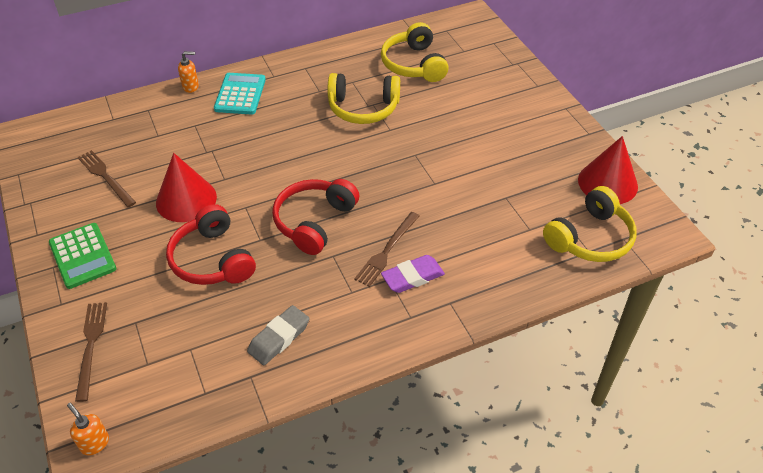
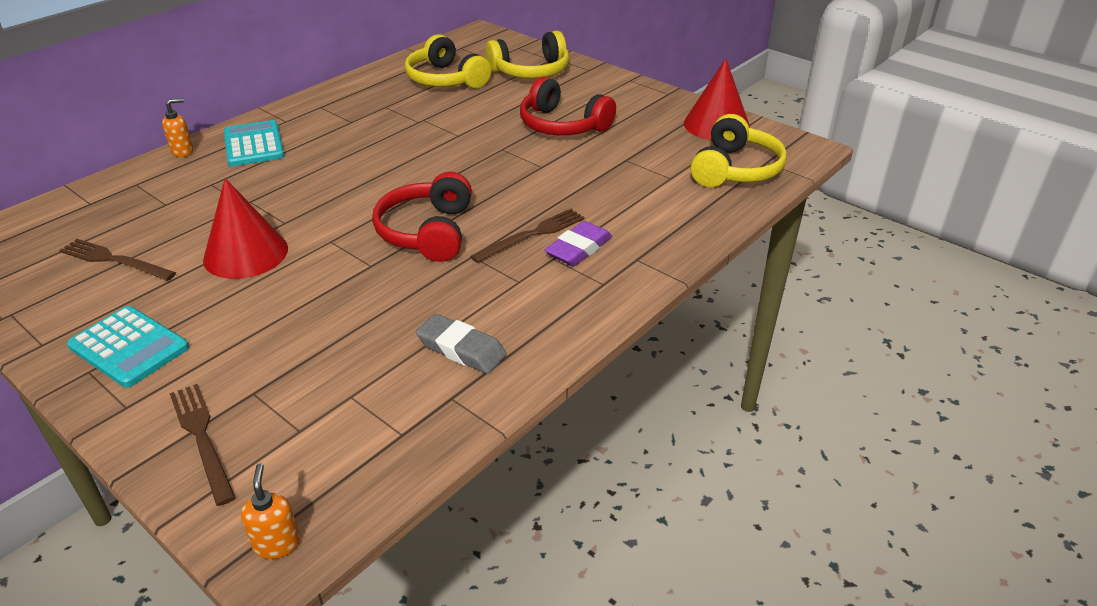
camera: 25 degrees left, 10 degrees down
(82, 256) = (129, 347): green calculator -> turquoise calculator
(94, 443) = (277, 544): orange soap dispenser -> orange soap dispenser turned 60 degrees clockwise
(212, 259) = (321, 300): red headphones -> red headphones (562, 125)
(279, 338) = (461, 349): grey eraser -> grey eraser turned 75 degrees counterclockwise
(363, 108) = (414, 124): yellow headphones -> yellow headphones (531, 71)
(387, 251) = (532, 235): brown fork -> brown fork turned 135 degrees counterclockwise

